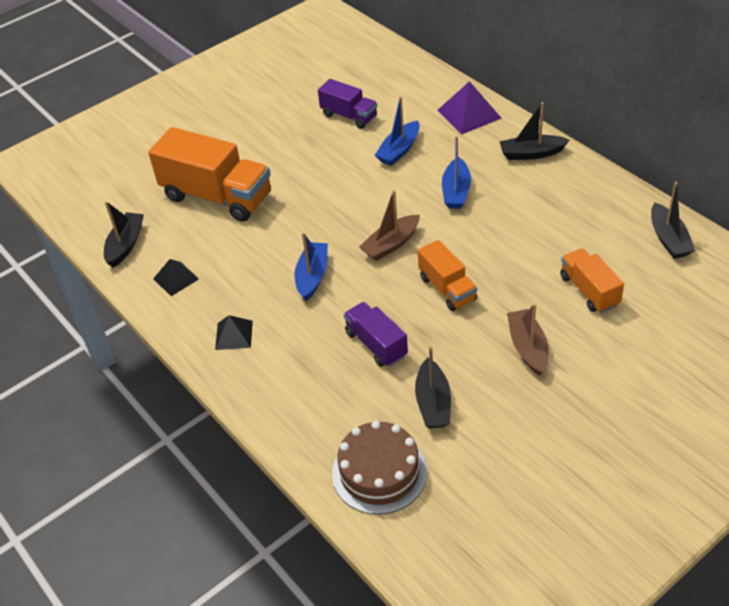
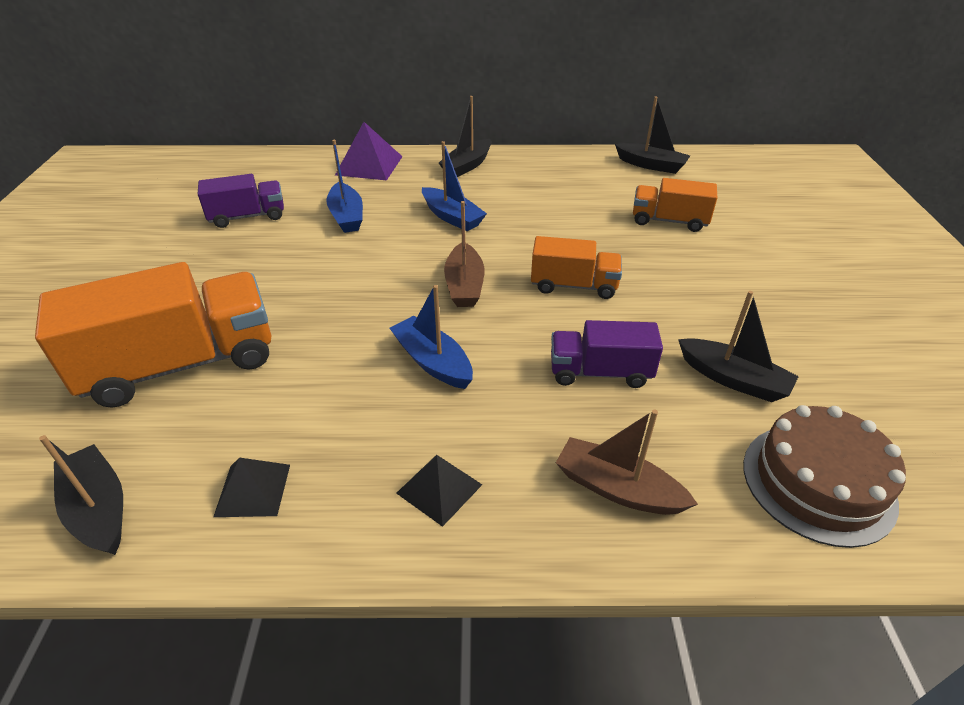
camera: 55 degrees left, 5 degrees down
(528, 348) = (708, 283): brown boat -> brown boat (618, 488)

